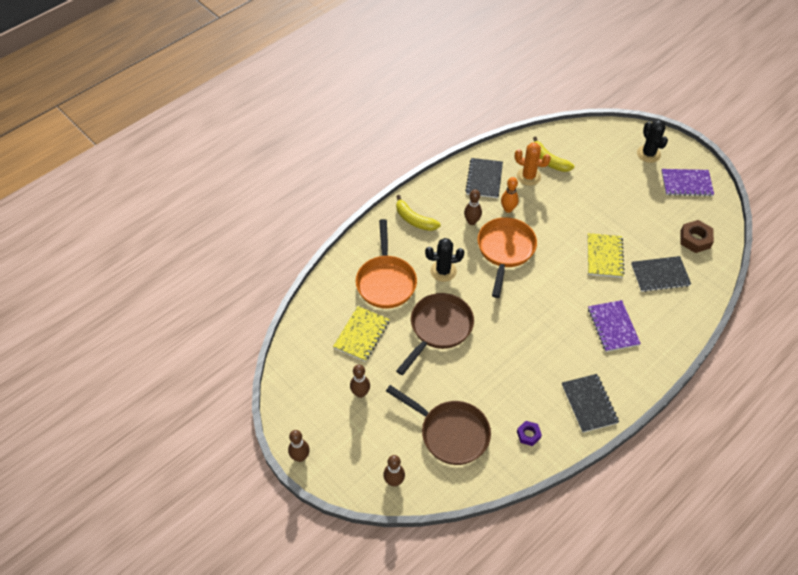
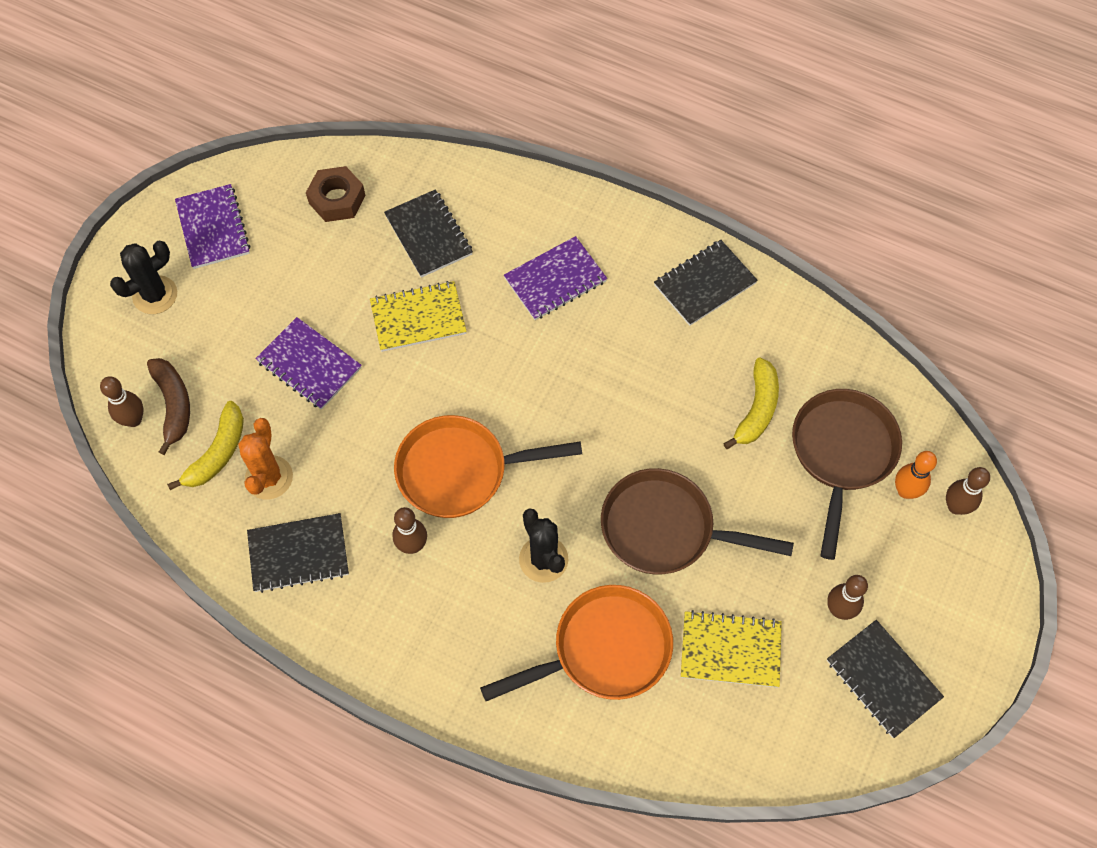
camera: 110 degrees left, 10 degrees up
(300, 457) = (990, 659): brown bowling pin -> brown bowling pin (133, 419)
(315, 398) = (883, 679): none -> black notebook
(414, 220) = (443, 649): yellow banana -> yellow banana (757, 409)
(508, 209) = (362, 491): orange bowling pin -> orange bowling pin (905, 491)
(528, 435) = (792, 349): purple nut -> none
(581, 150) = (173, 405): none -> brown banana
(588, 205) = (309, 365): none -> purple notebook

